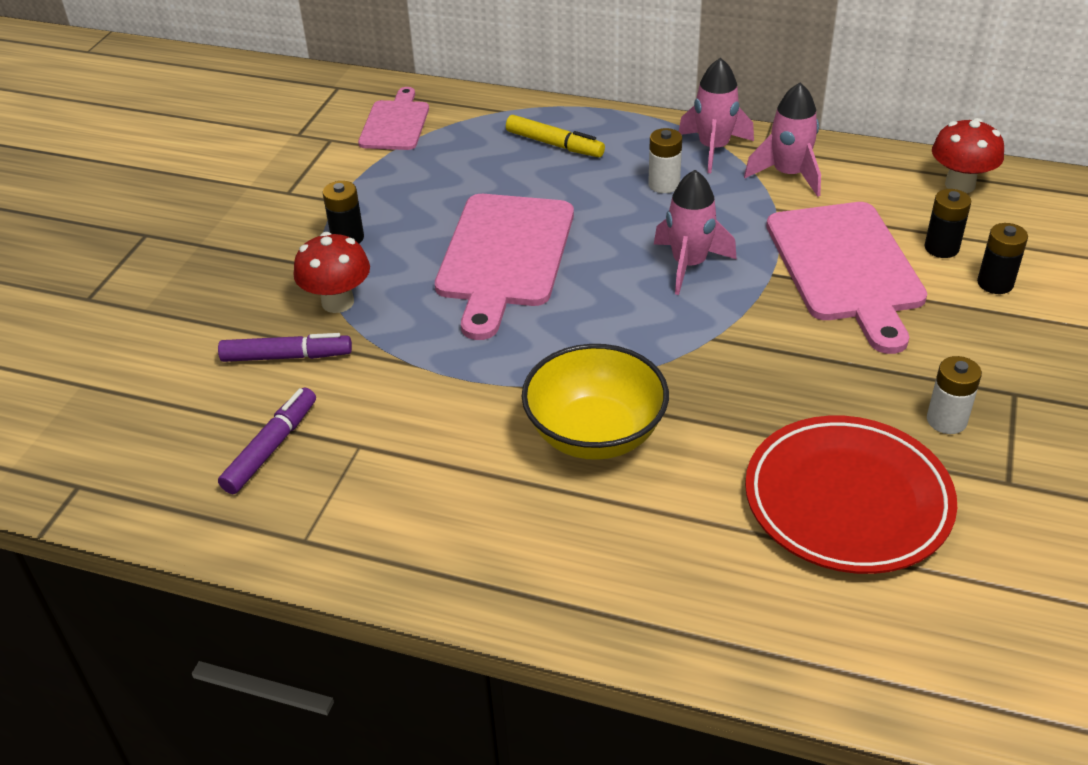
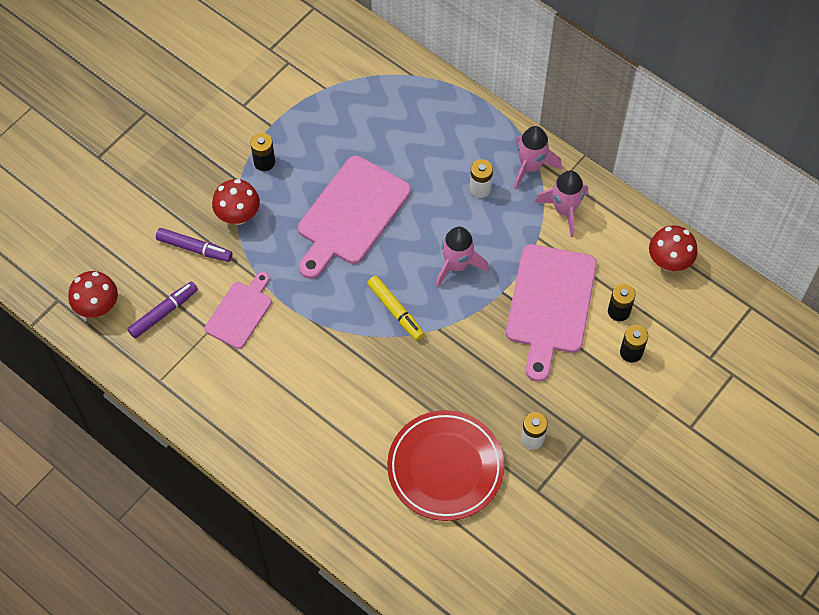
camera: 20 degrees right, 20 degrees up
(153, 474) = (97, 307): none -> red mushroom
(395, 123) = (336, 62): pink cutting board -> pink cutting board (240, 312)
(554, 144) = (430, 123): yellow marker -> yellow marker (395, 311)
(595, 434) = (337, 371): yellow bowl -> none

